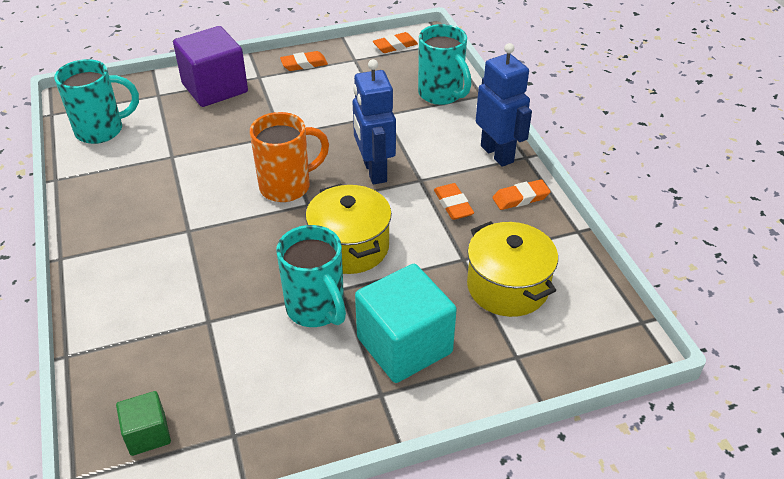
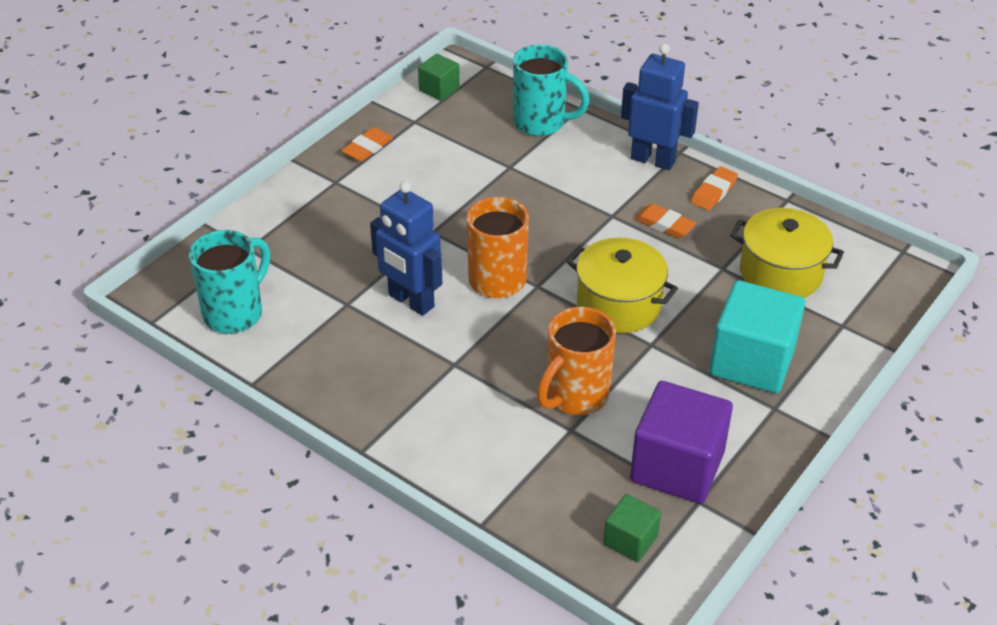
camera: 35 degrees left, 0 degrees up
(215, 88) = (302, 214): purple cube -> purple cube (677, 466)
(240, 298) = (575, 396): none -> orange mug
(316, 309) = (650, 371): turquoise mug -> none
(374, 171) = (562, 226): blue robot -> blue robot (410, 301)
(395, 46) = (439, 89): orange eraser -> green cube

